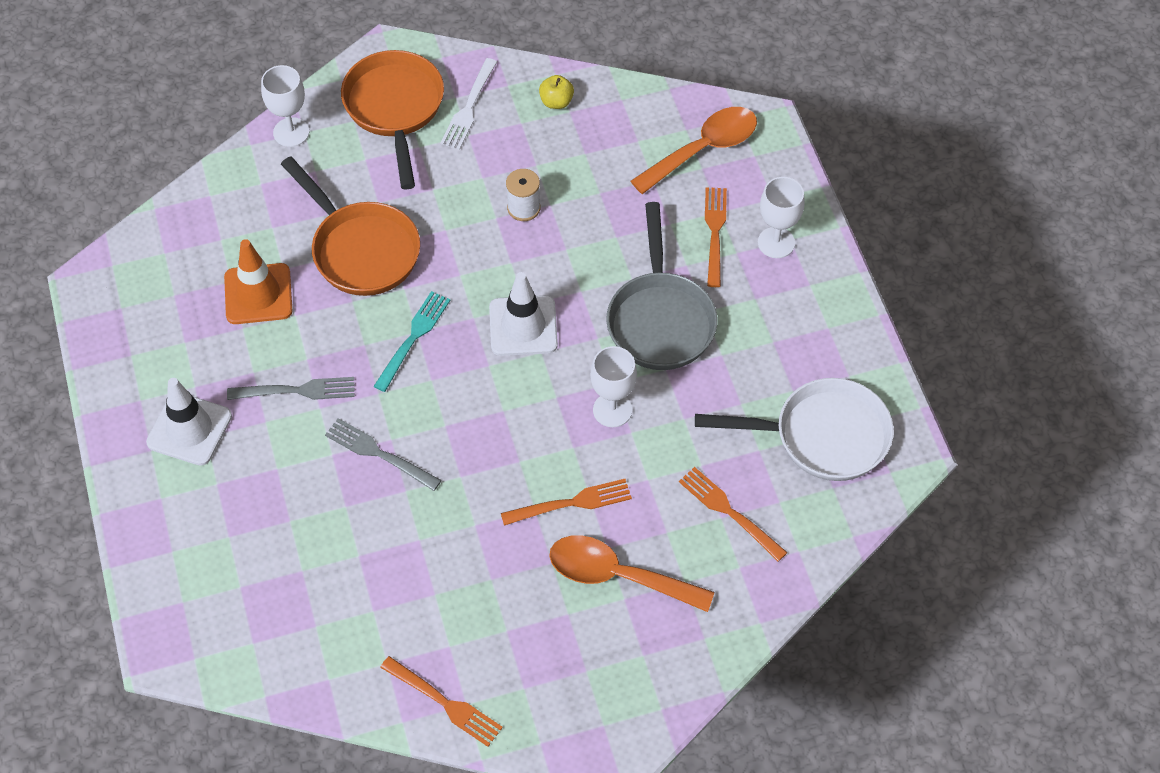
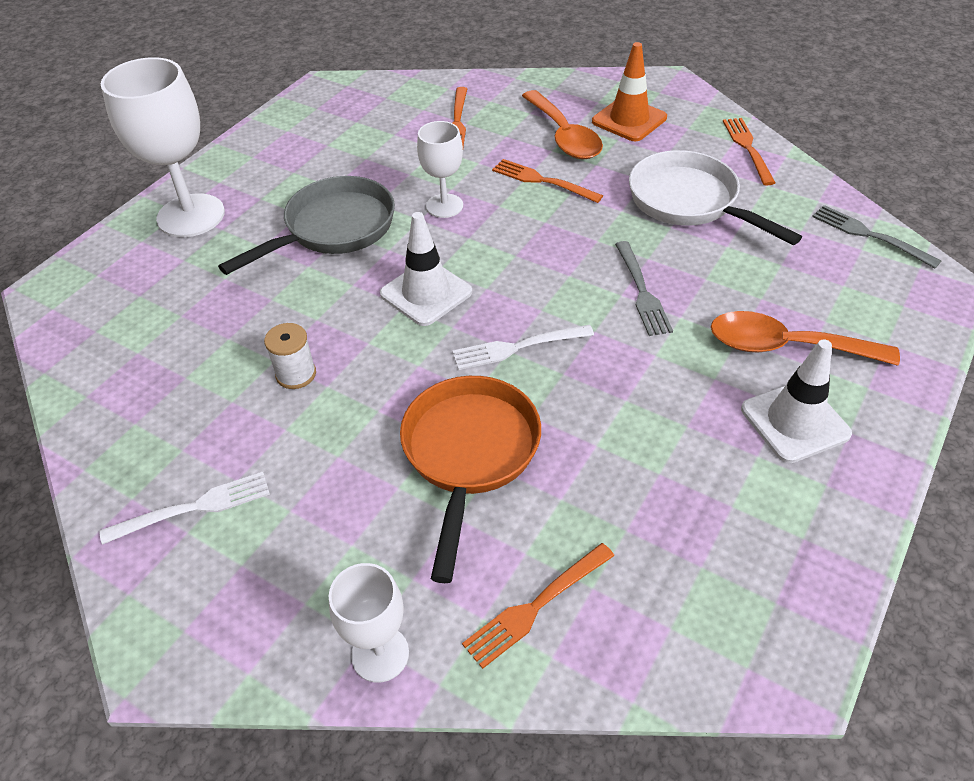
camera: 130 degrees left, 10 degrees down
(258, 294) = (611, 493): orange traffic cone -> orange traffic cone (629, 120)
(296, 391) = (662, 381): grey fork -> grey fork (870, 235)
(394, 109) = (252, 575): orange pan -> none
(413, 338) = (518, 347): turquoise fork -> white fork
(556, 102) = (128, 441): yellow apple -> none
(703, 149) = (114, 306): orange spoon -> orange spoon (786, 347)
(715, 233) = (211, 250): orange fork -> orange fork (536, 606)
(776, 242) = (191, 216): white goblet -> white goblet, size x1.79
(822, 436) = (351, 117): white pan -> white pan (689, 202)

